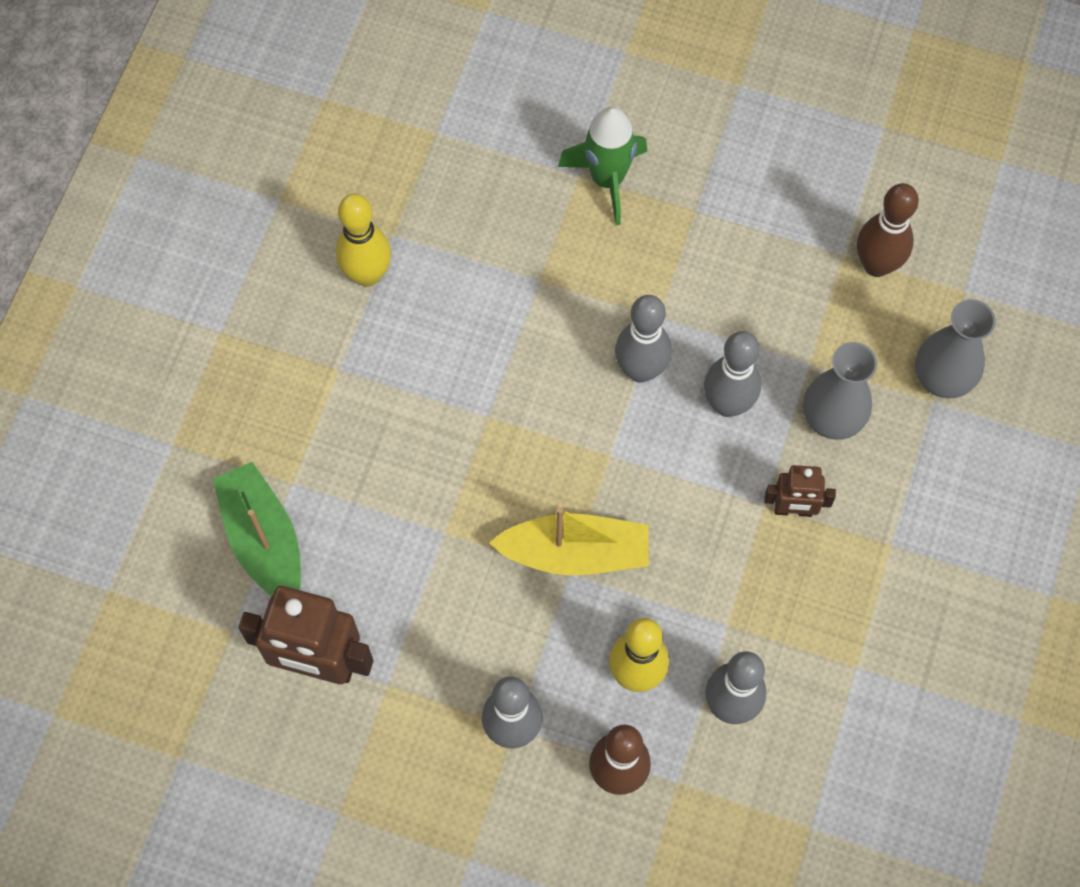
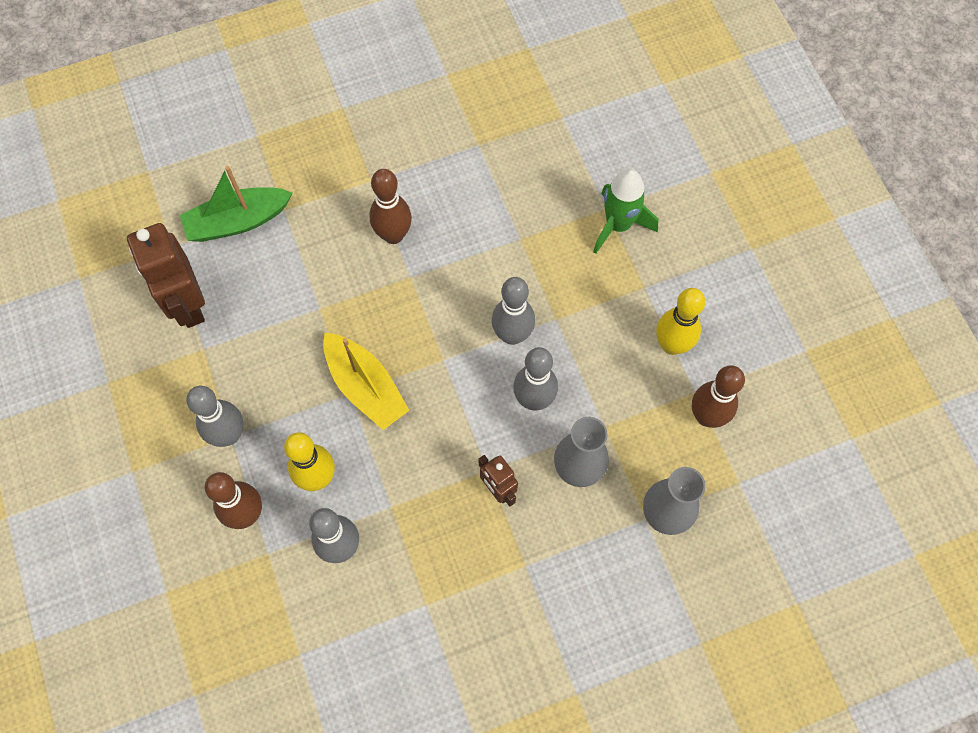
camera: 50 degrees right, 0 degrees up
(263, 540) = (238, 221): green boat -> green boat turned 135 degrees counterclockwise
(367, 275) = (441, 150): yellow bowling pin -> yellow bowling pin (672, 345)
(425, 396) = (393, 235): none -> brown bowling pin

